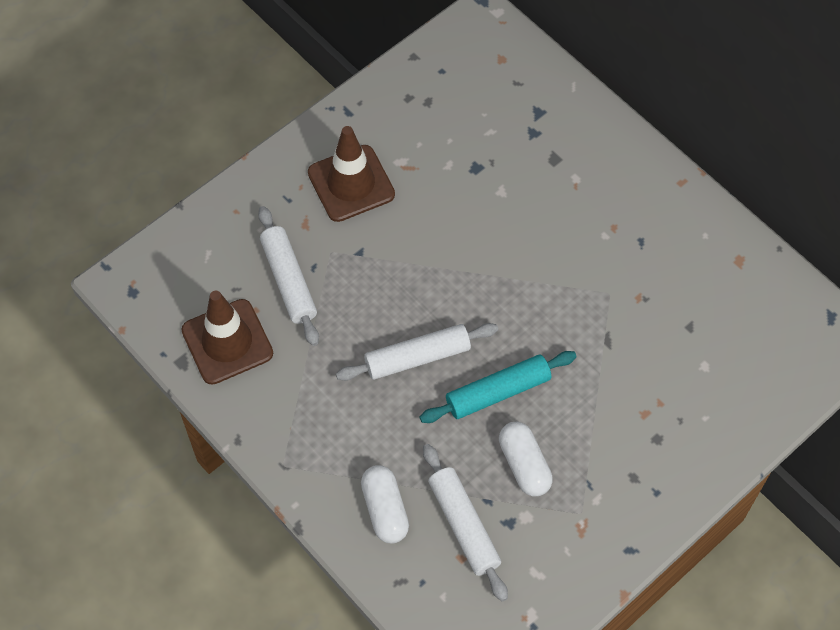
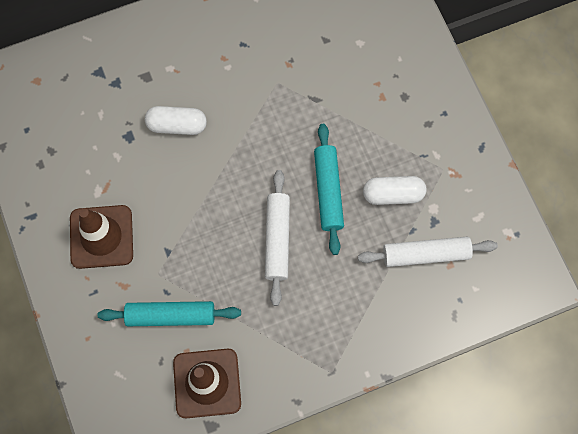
camera: 70 degrees left, 10 degrees up
(288, 281) = (171, 316): white rolling pin -> turquoise rolling pin
(385, 510) = (394, 307): white capsule -> white capsule (177, 125)

